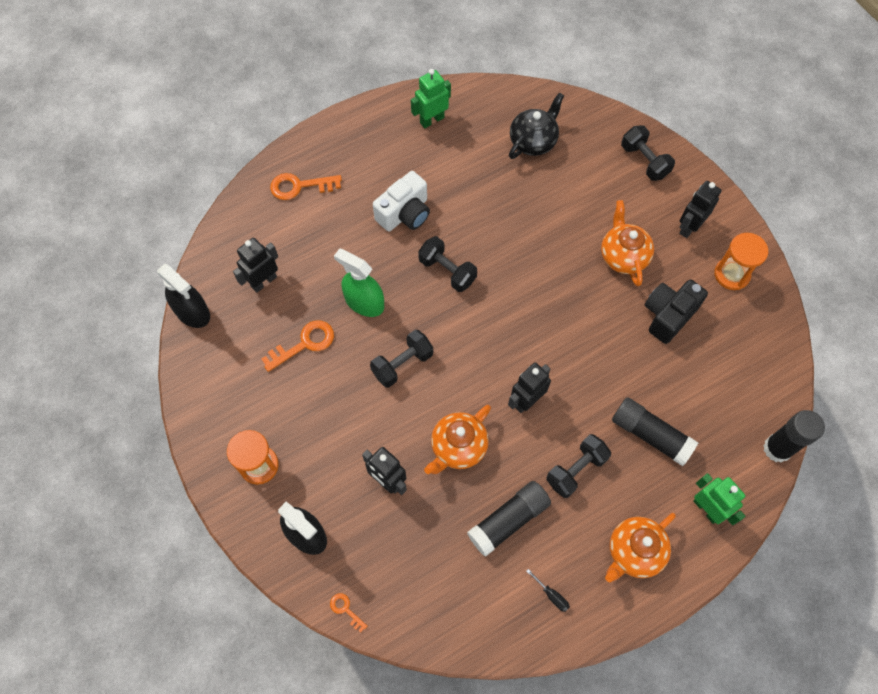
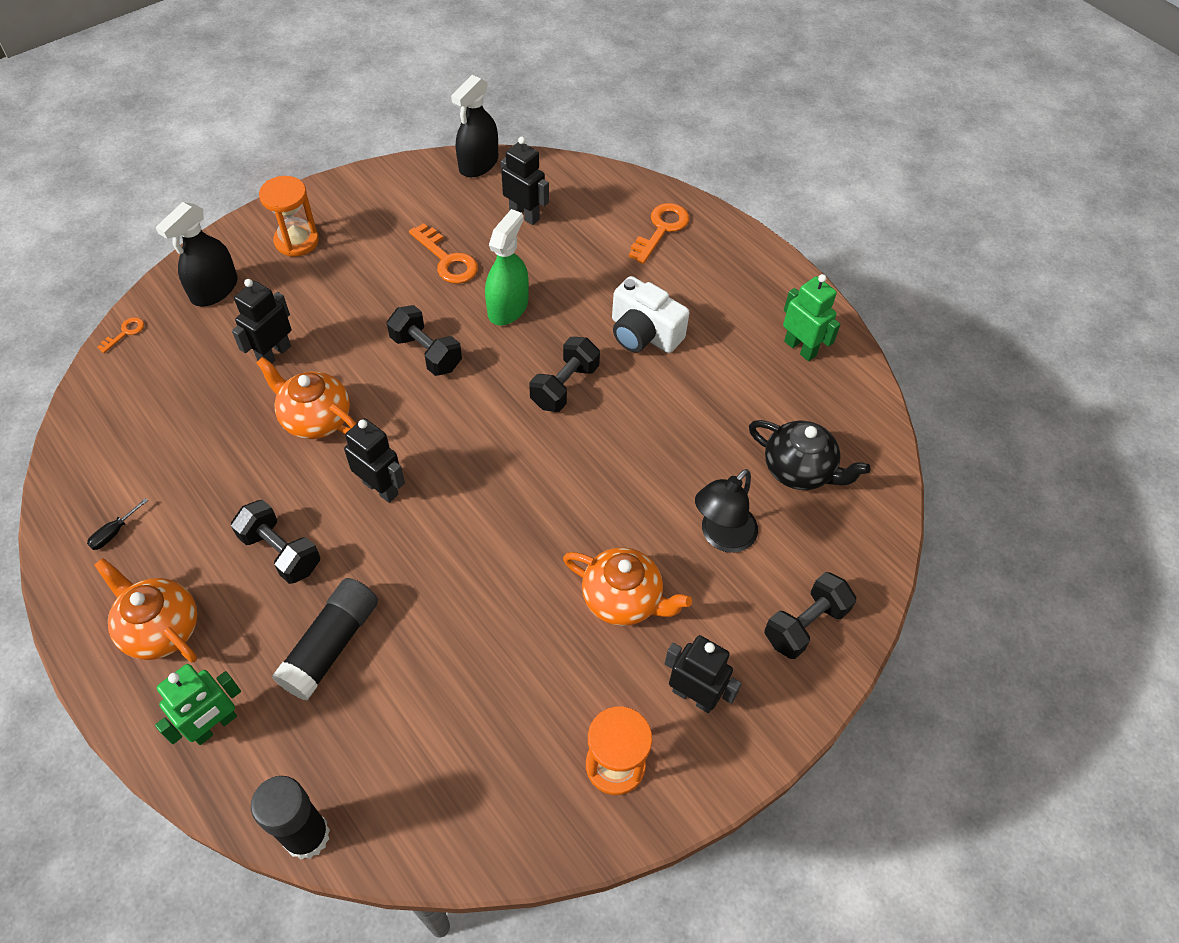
camera: 80 degrees right, 10 degrees down
(299, 186) = (661, 229): orange key -> orange key turned 45 degrees clockwise
(509, 520) = (216, 479): black glue stick -> none
(580, 194) = (721, 537): none -> black lamp
(623, 256) = (623, 599): orange teapot -> orange teapot turned 45 degrees clockwise
(668, 315) = (528, 666): black camera -> none

